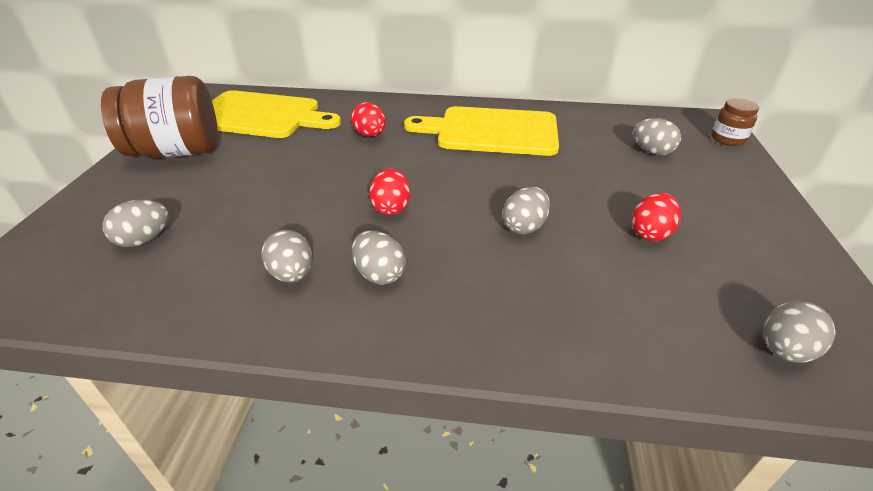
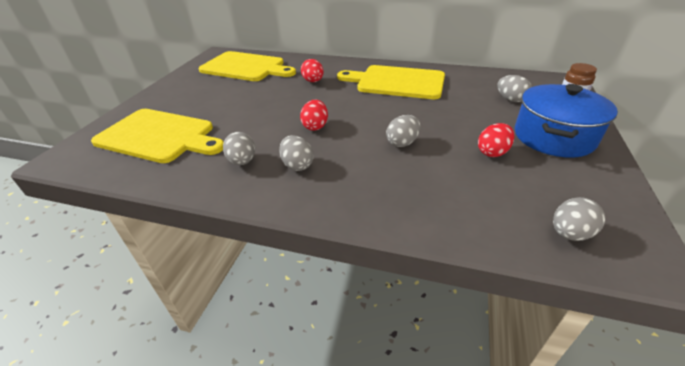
camera: 10 degrees right, 0 degrees up
(144, 240) = (159, 136): grey egg -> yellow cutting board
(177, 152) = (189, 87): brown jar -> none
(722, 205) = (553, 137): none -> blue pot

